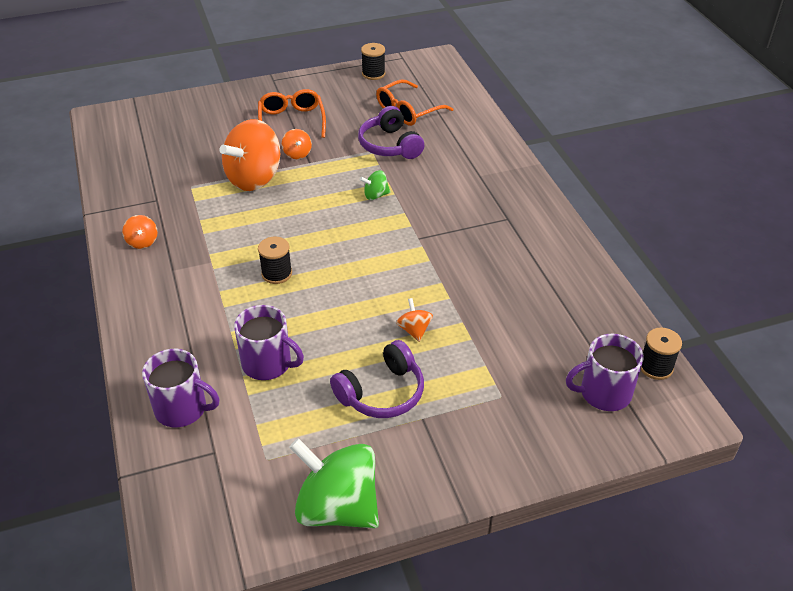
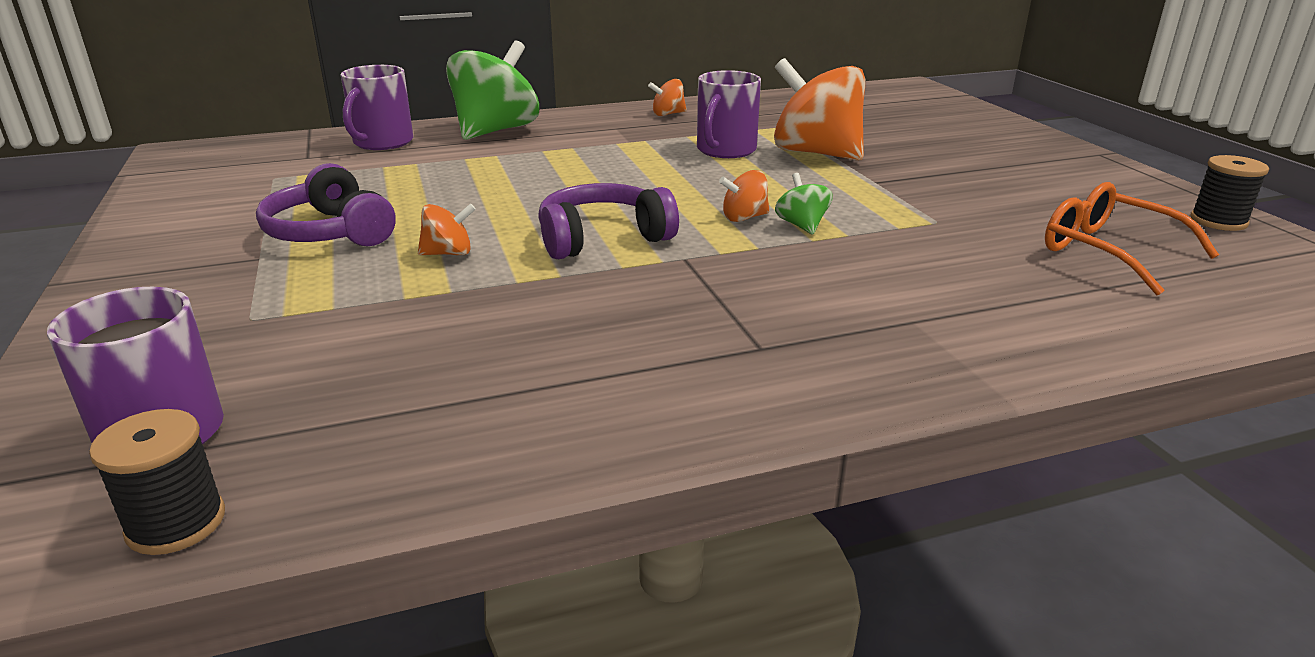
camera: 90 degrees right, 15 degrees down
(268, 364) = (429, 173): purple mug -> purple mug (725, 150)
(276, 273) = (601, 171): black spool -> none
(291, 121) = (984, 168): orange glasses -> none
(297, 154) = (893, 174): orange spinning top -> orange spinning top (744, 218)
(337, 507) = (162, 211): green spinning top -> green spinning top (496, 131)
(390, 145) = (967, 236): purple headphones -> purple headphones (602, 238)

